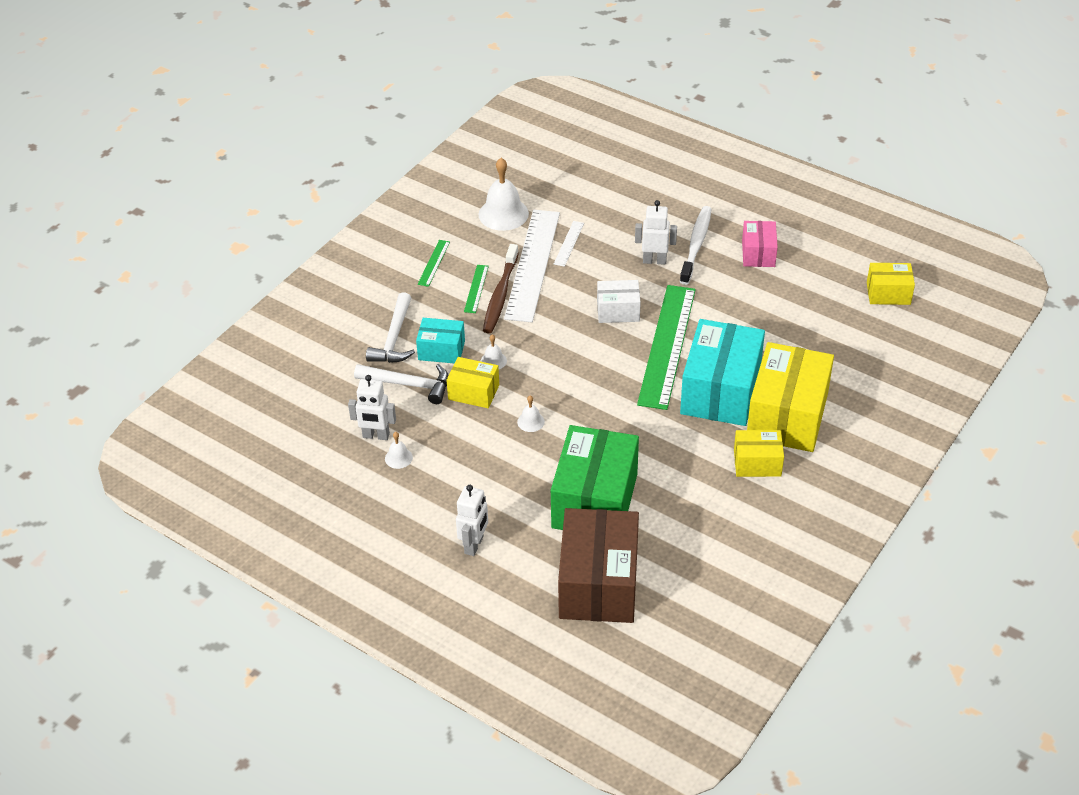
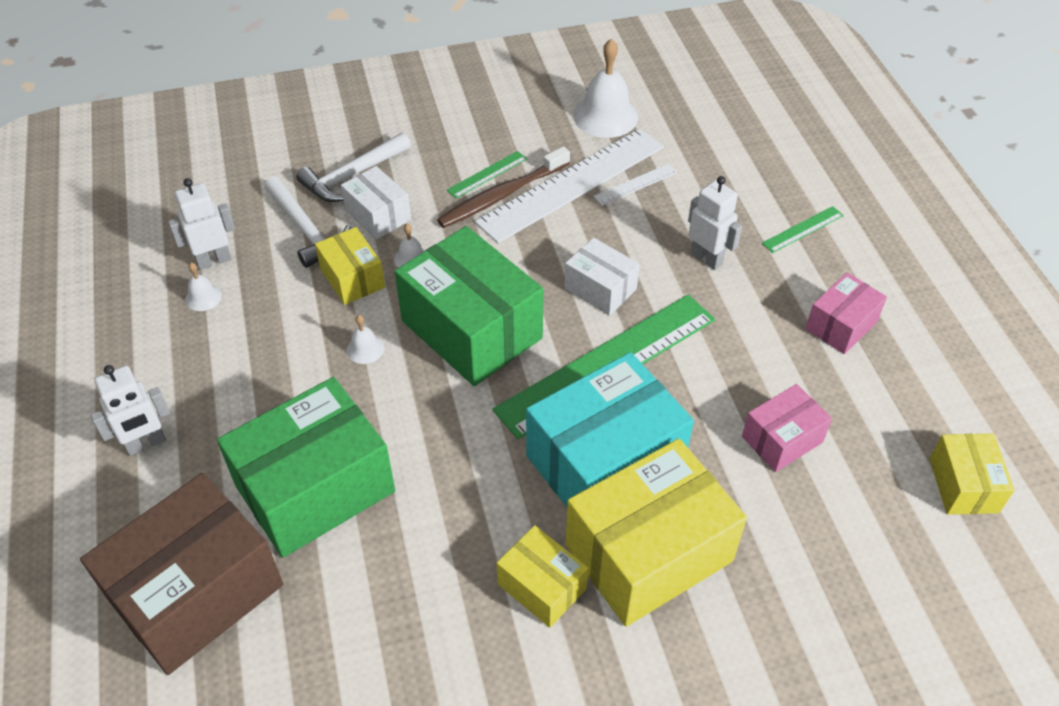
camera: 40 degrees right, 5 degrees up
(376, 436) = (214, 260): white robot -> white robot turned 105 degrees clockwise
(434, 263) = (480, 125): green ruler -> green ruler (803, 229)
(441, 350) = (378, 215): turquoise box -> white box
(575, 374) = (471, 329): none -> green box
(696, 245) = (775, 270): white toothbrush -> none
(790, 326) = (782, 439): none -> pink box
(888, 293) = (963, 485): yellow box -> yellow box turned 45 degrees clockwise

